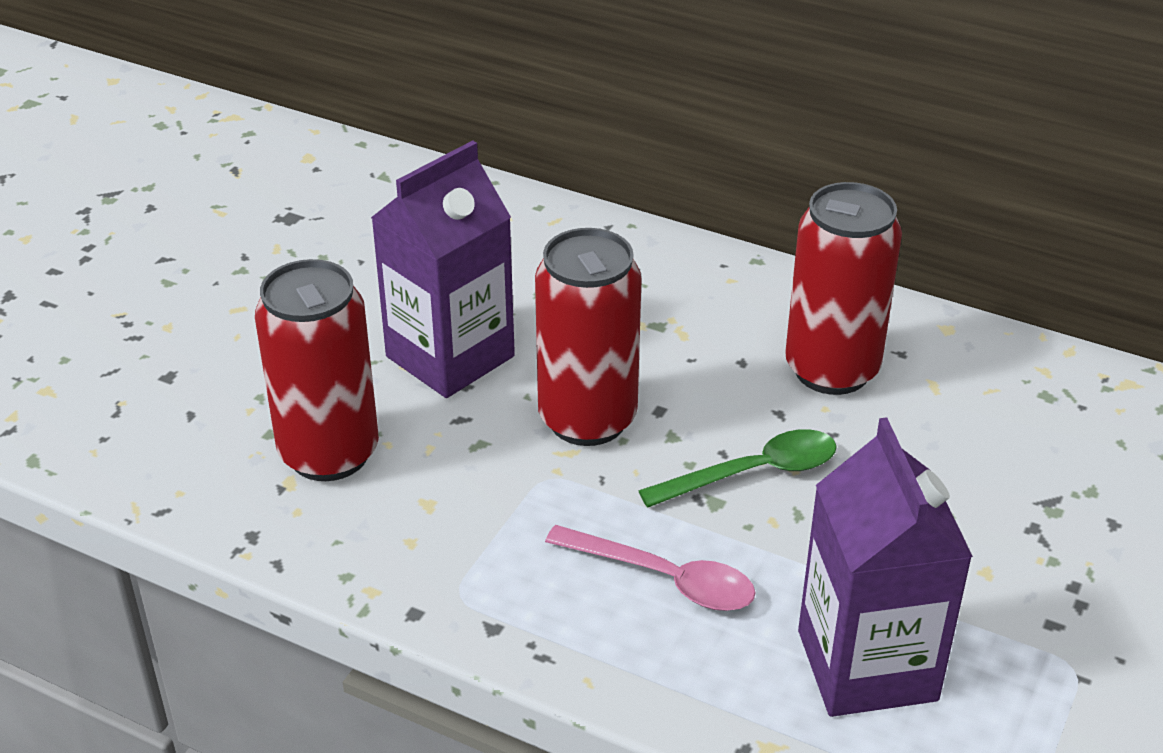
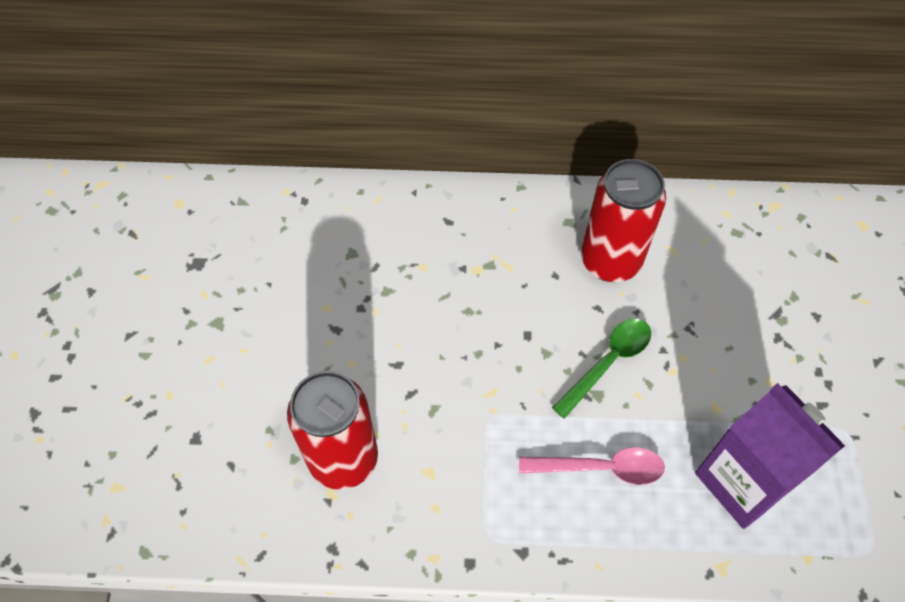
camera: 25 degrees left, 20 degrees up
(450, 356) = (375, 344): purple carton -> none
(587, 419) = (489, 361): red can -> none

